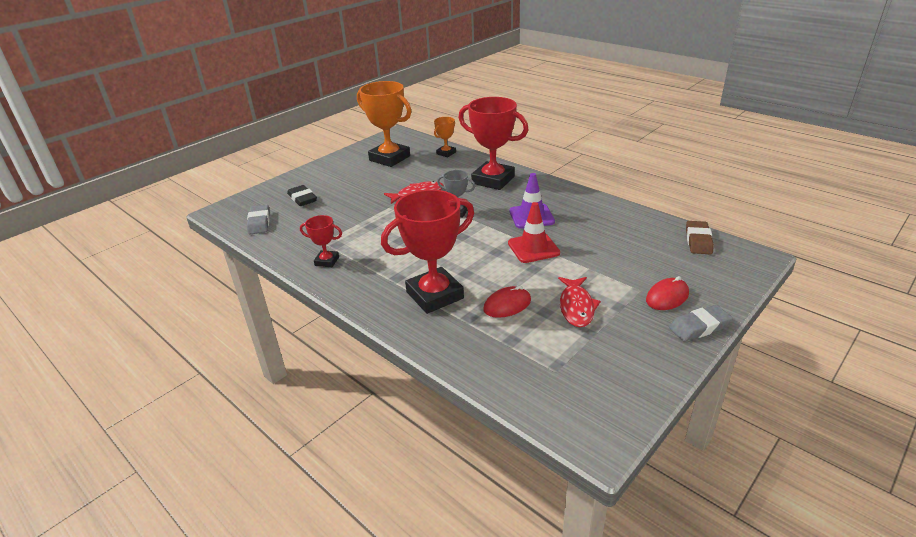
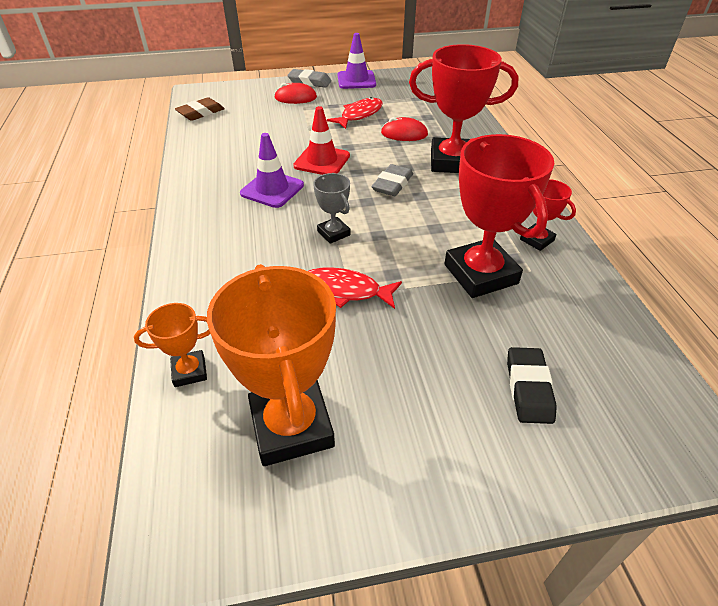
camera: 145 degrees left, 10 degrees up
(259, 222) = (621, 362): grey eraser -> grey eraser (392, 184)
(493, 180) = (225, 261): red trophy -> red trophy (480, 274)
(662, 360) = (356, 80): none -> purple traffic cone

